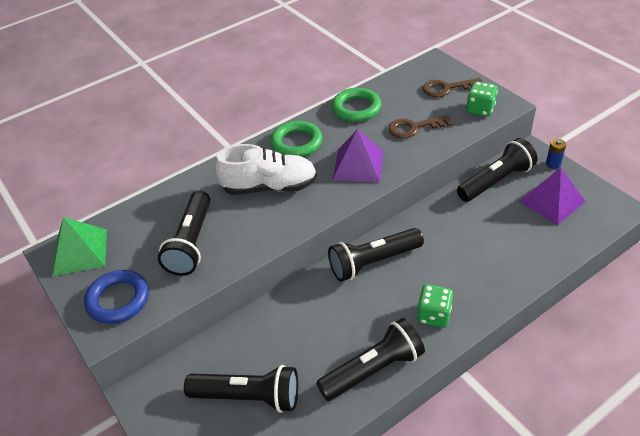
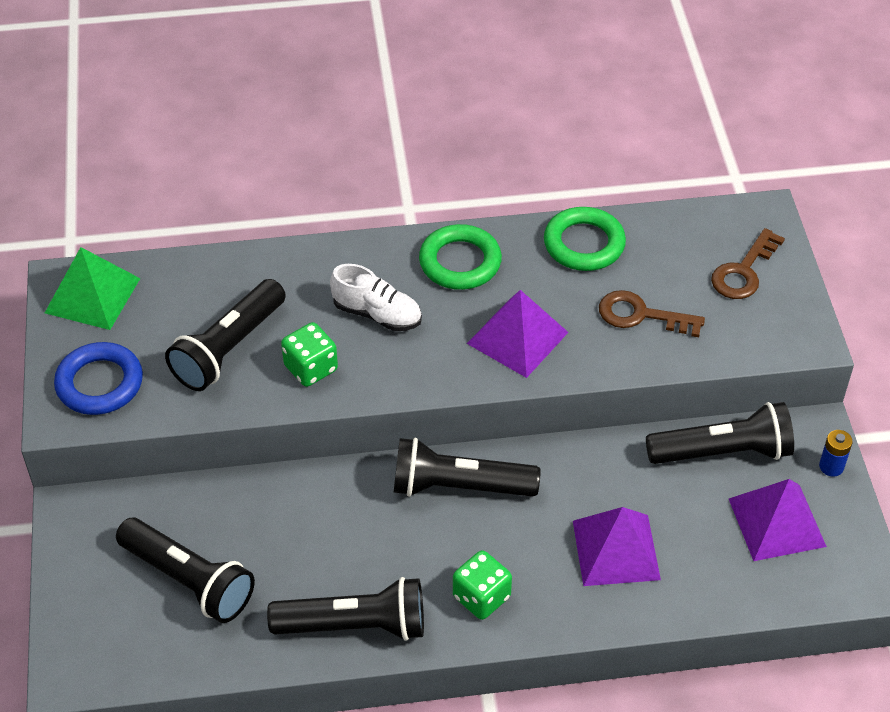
camera: 25 degrees right, 5 degrees up
(269, 187) = (377, 314): white shoe -> white shoe, size x0.66
(447, 88) = (743, 271): brown key -> brown key turned 75 degrees counterclockwise
(480, 109) = (763, 330): green dice -> green dice (311, 368)
(485, 254) = (616, 550): none -> purple pyramid

